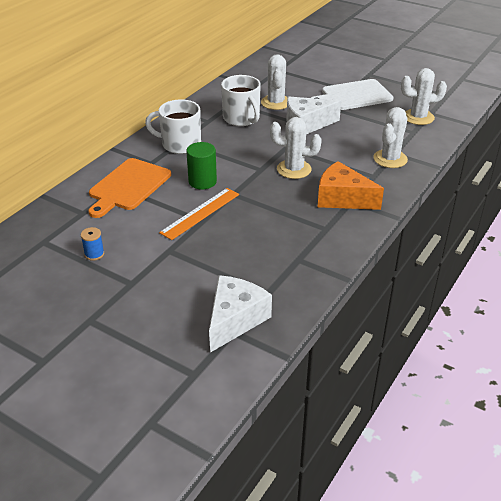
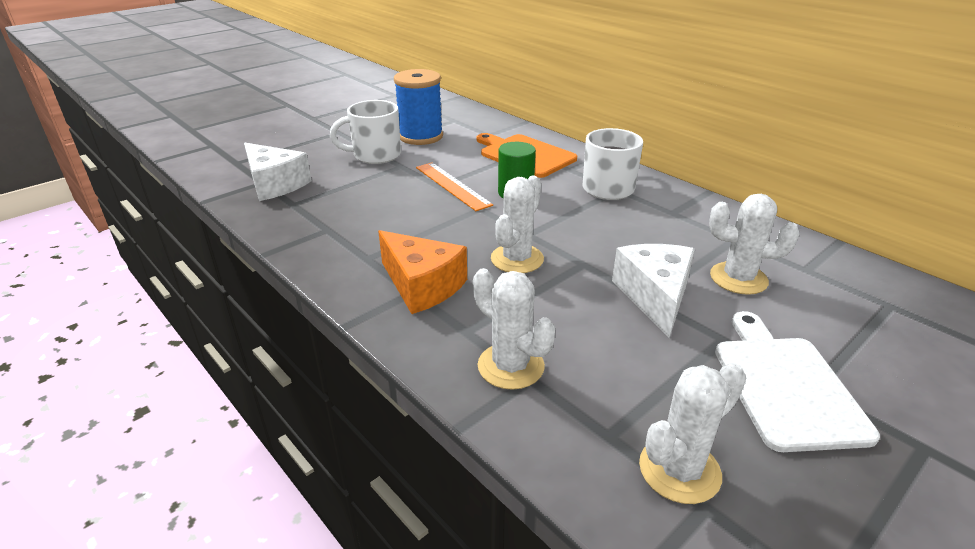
camera: 105 degrees right, 5 degrees down
(94, 254) = (421, 136): blue spool -> blue spool, size x2.42
(241, 118) = (679, 239): white mug -> white mug (375, 155)
(342, 198) = (422, 285): orange cheese -> orange cheese turned 90 degrees clockwise
(418, 117) = (679, 470): white cactus -> white cactus turned 45 degrees clockwise

